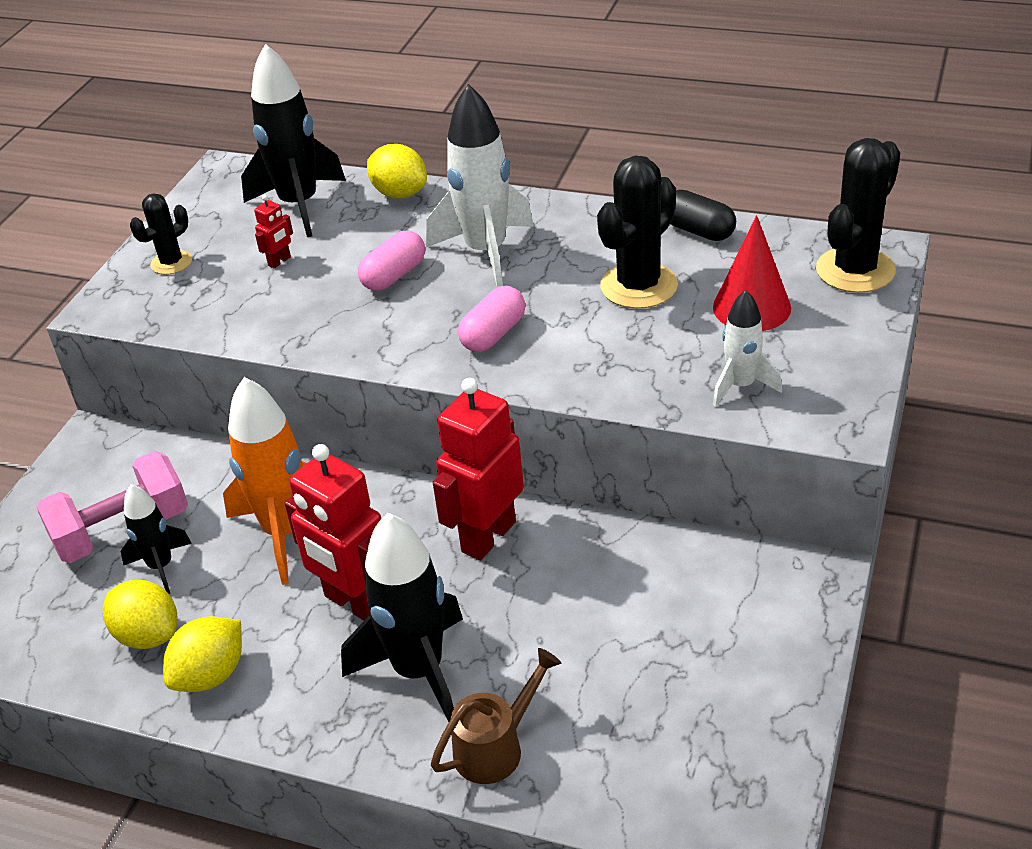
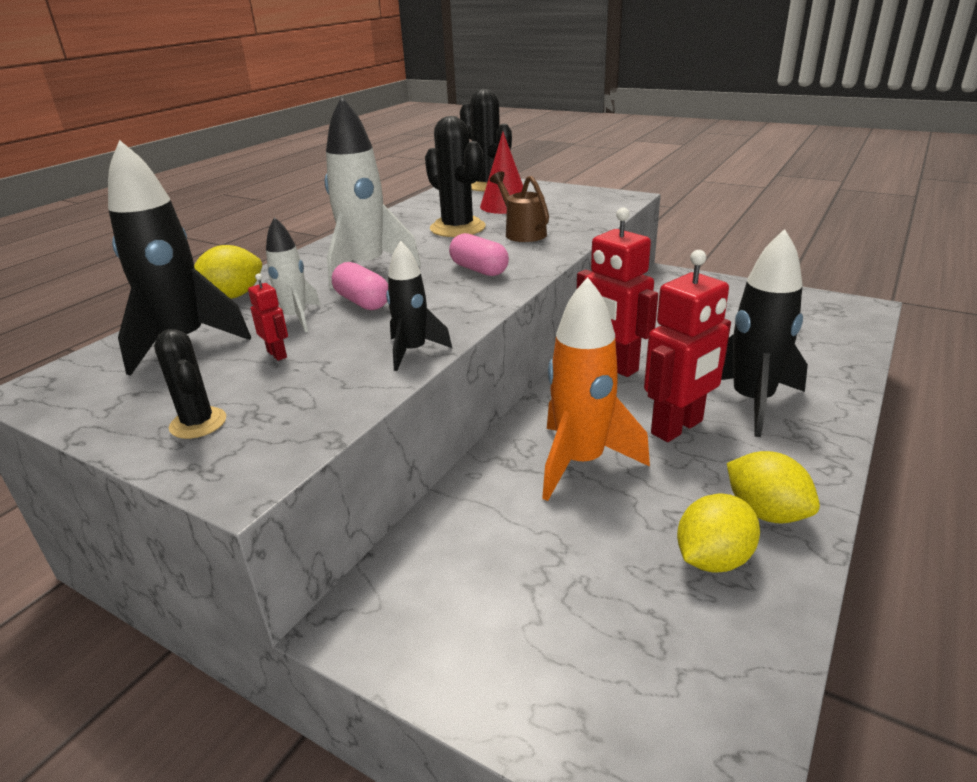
camera: 80 degrees left, 10 degrees down
(122, 530) = (542, 586): pink dumbbell -> none
(161, 566) = (609, 550): black rocket -> black rocket (413, 351)
(496, 747) = (819, 376): brown watering can -> brown watering can (522, 232)
(698, 230) = (410, 211): black capsule -> none
(741, 386) = (580, 212): white rocket -> white rocket (296, 318)

